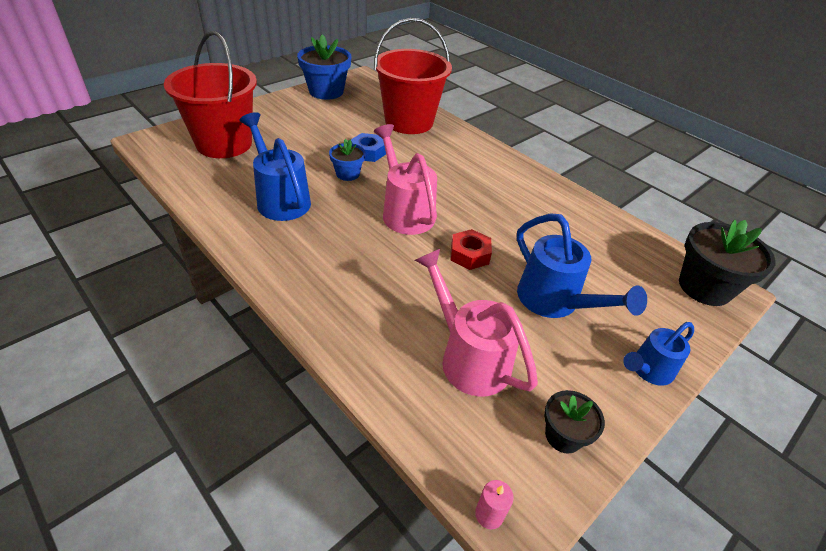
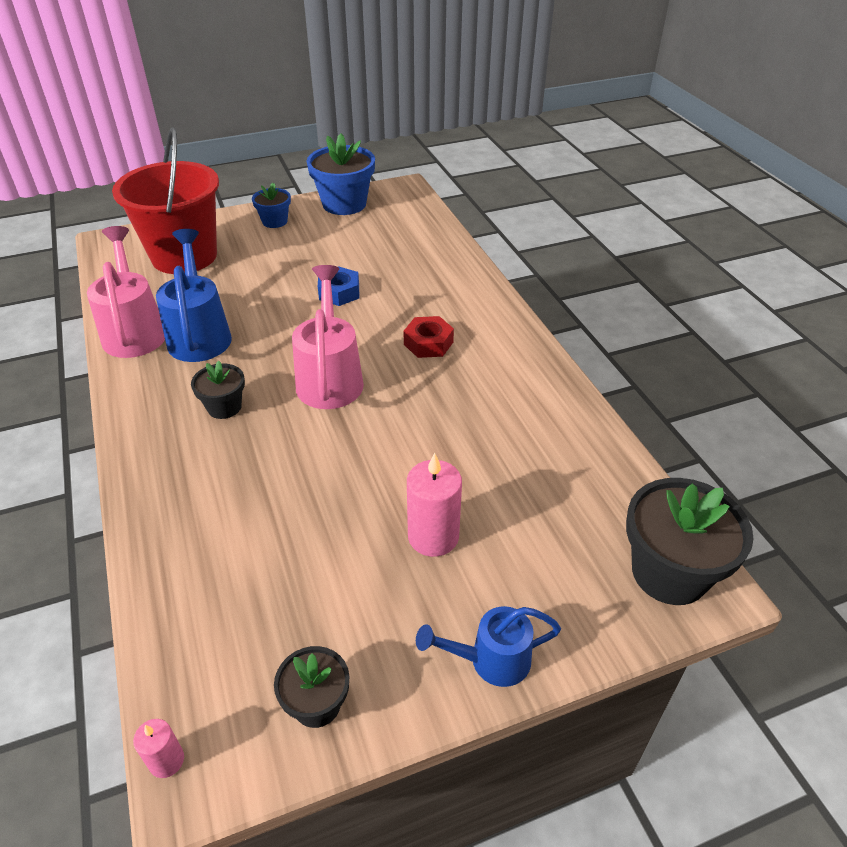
camera: 25 degrees right, 0 degrees up
(340, 247) = (224, 407): none -> black flower pot
(347, 174) = (295, 316): blue flower pot -> blue flower pot (274, 221)
(409, 122) = (420, 258): red bucket -> none
(469, 254) = (369, 449): red nut -> red nut (428, 343)
(469, 358) = (275, 576): pink watering can -> pink watering can (134, 331)
(554, 302) = (433, 536): blue watering can -> pink candle

